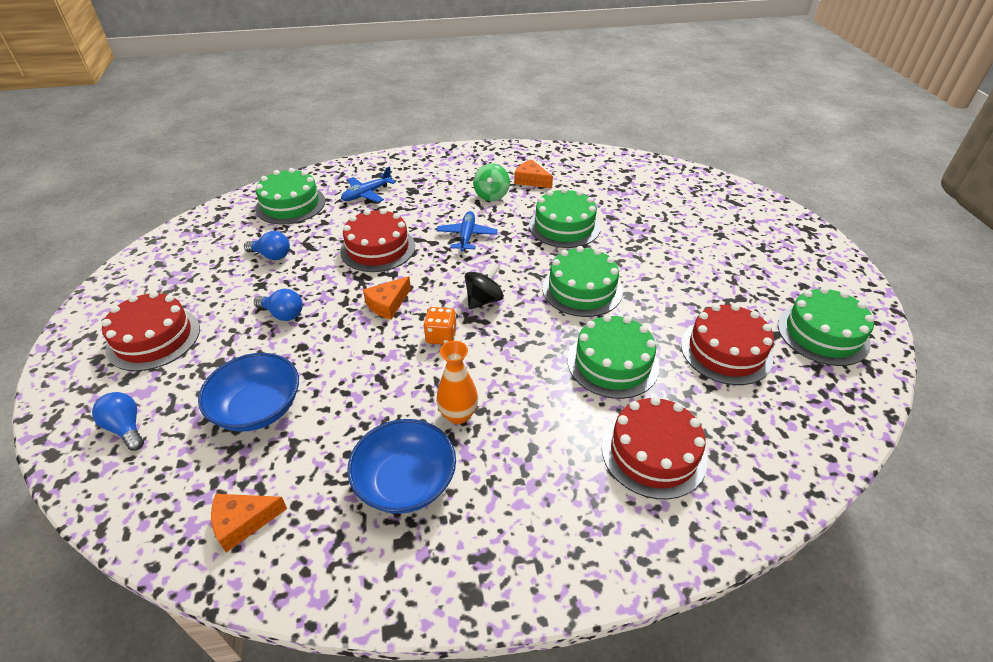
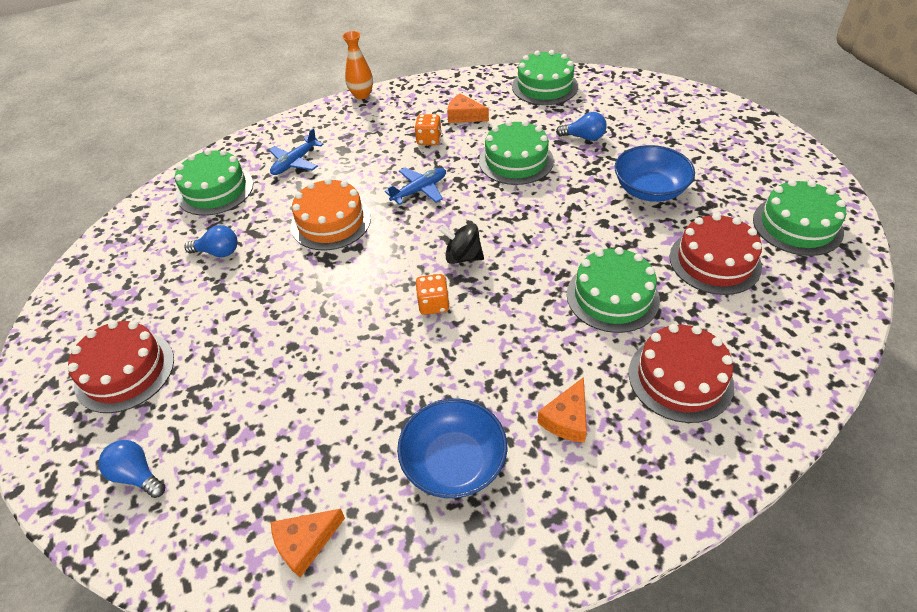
camera: 10 degrees left, 5 degrees up
(258, 408) = (272, 422): blue bowl -> blue bowl (649, 190)
(283, 314) = (257, 315): blue light bulb -> blue light bulb (584, 137)
(378, 248) = (331, 222): red cake -> orange cake
(388, 304) = (365, 281): orange cheese -> orange cheese (566, 418)
(458, 415) = (481, 382): orange vase -> orange vase (362, 95)
(467, 236) = (420, 190): blue plane -> blue plane turned 60 degrees clockwise
(484, 300) = (463, 257): black spinning top -> black spinning top turned 105 degrees counterclockwise
(491, 195) = (429, 140): green spinning top -> orange dice
(582, 289) = (556, 225): green cake -> green cake (544, 86)

